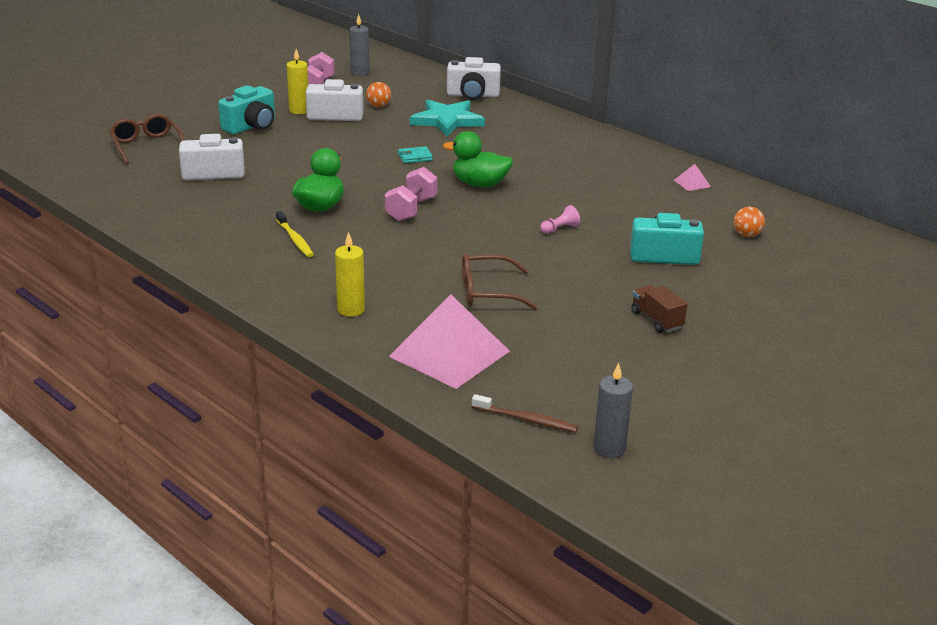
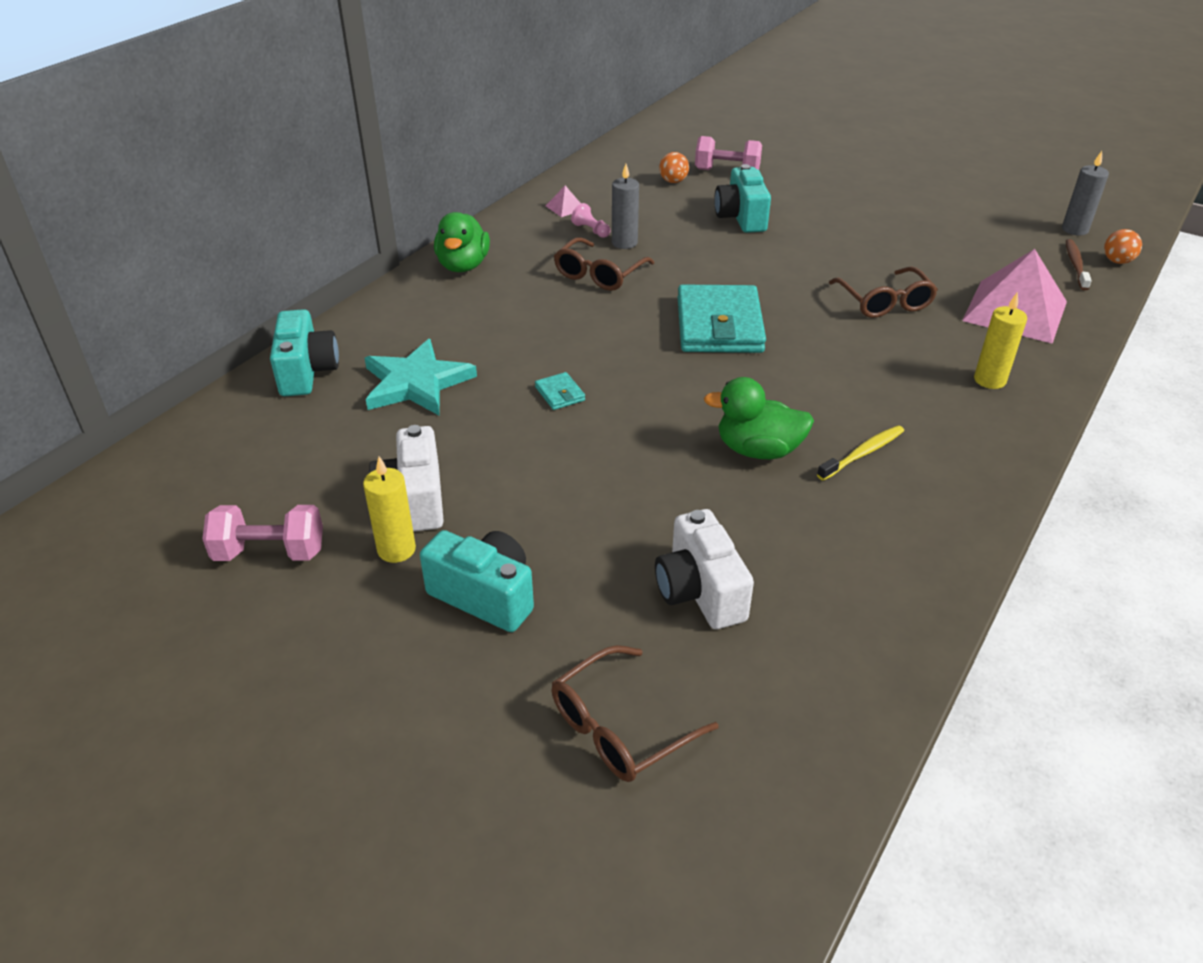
camera: 100 degrees left, 10 degrees up
(360, 72) = (191, 509): grey candle -> grey candle (624, 243)
(378, 106) = (363, 459): orange ball -> orange ball (1117, 261)
(411, 209) = (724, 374): pink dumbbell -> pink dumbbell (727, 172)
(473, 95) = (307, 372): white camera -> turquoise camera
(477, 217) = (719, 325): none -> turquoise wallet
(479, 184) = (626, 333): green duck -> green duck (463, 266)
(559, 229) = (717, 273): pink pawn -> pink pawn (591, 230)
(570, 184) = (599, 274): none -> brown glasses
(657, 320) = (866, 217): brown truck -> none

